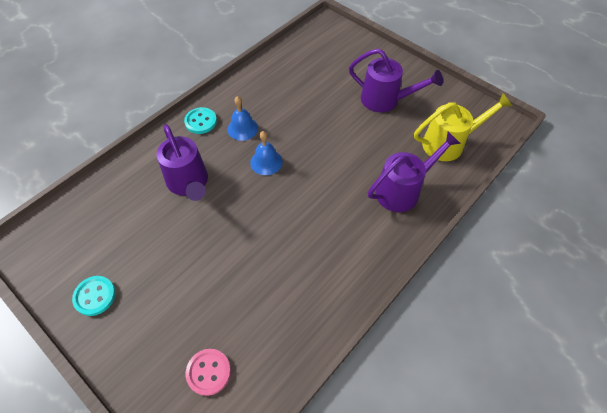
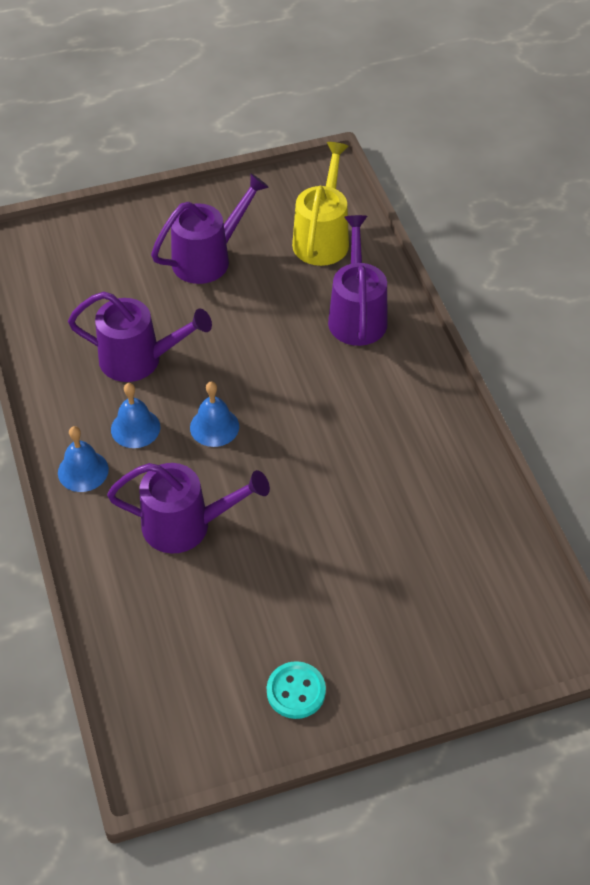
camera: 60 degrees left, 5 degrees down
(201, 121) = (83, 471): turquoise button -> blue bell
(208, 372) = (470, 602): pink button -> none
(290, 107) = (140, 359): none -> purple watering can

